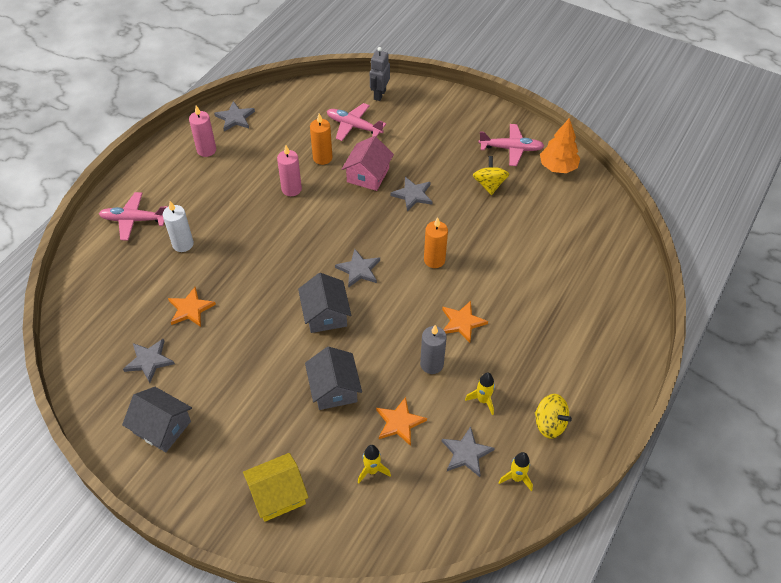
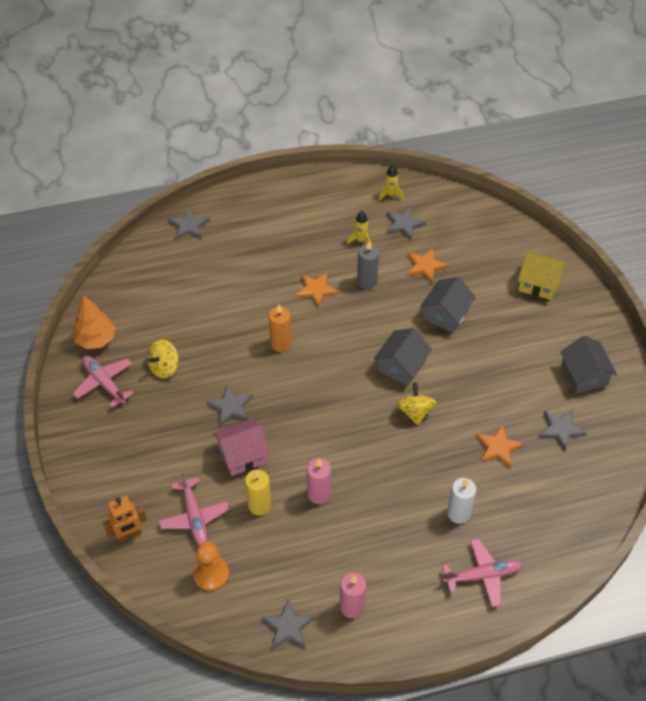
camera: 135 degrees left, 0 degrees up
(134, 220) = (482, 575): pink plane -> pink plane turned 60 degrees counterclockwise
(309, 110) = (211, 574): none -> orange pawn
(322, 158) = (259, 505): orange candle -> yellow candle
(359, 270) = (342, 379): grey star -> grey star (189, 226)
(372, 471) = (469, 255): yellow rocket -> none
(379, 94) = (129, 535): grey robot -> orange robot
(549, 424) = (338, 203): yellow spinning top -> yellow spinning top (415, 412)

